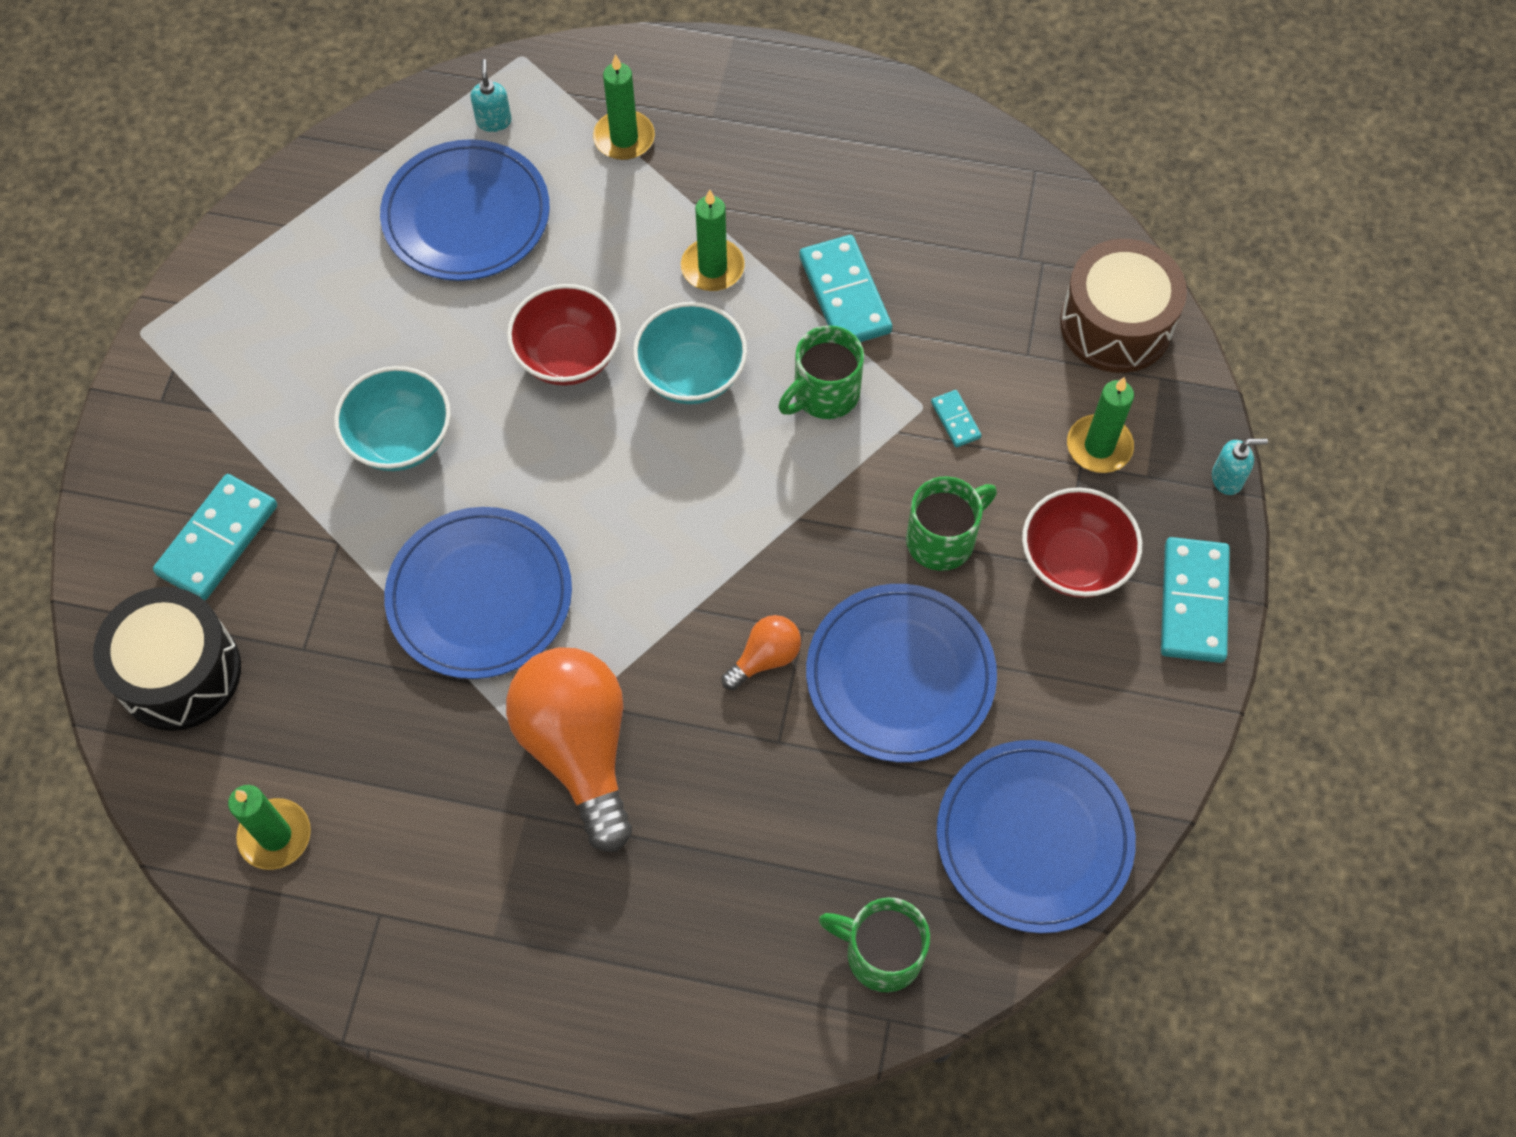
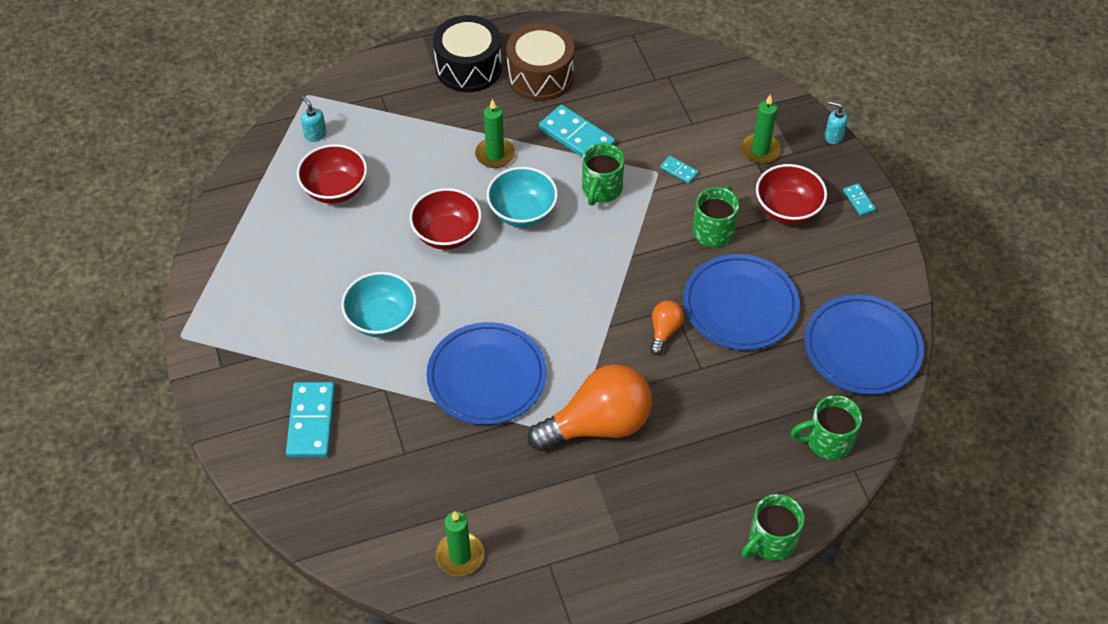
camera: 30 degrees left, 10 degrees down
(179, 672) = (340, 501): black drum -> black drum (468, 67)
(466, 216) = (335, 189): blue plate -> red bowl
(579, 749) = (598, 425): orange light bulb -> orange light bulb turned 120 degrees clockwise
(624, 138) = (397, 112): green candle -> none
(695, 1057) = (770, 541): none -> green mug
(1116, 324) = (726, 89): brown drum -> brown drum (540, 76)
(1193, 602) = (858, 201): turquoise domino -> turquoise domino, size x0.48
(1227, 479) = (833, 136): turquoise soap dispenser -> turquoise soap dispenser turned 120 degrees counterclockwise

